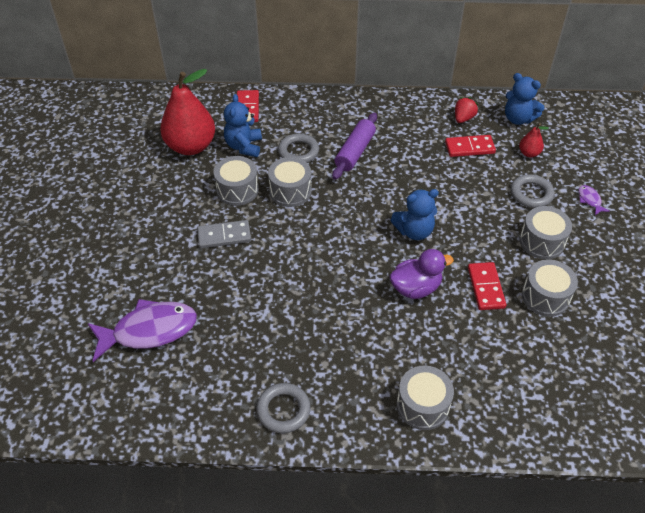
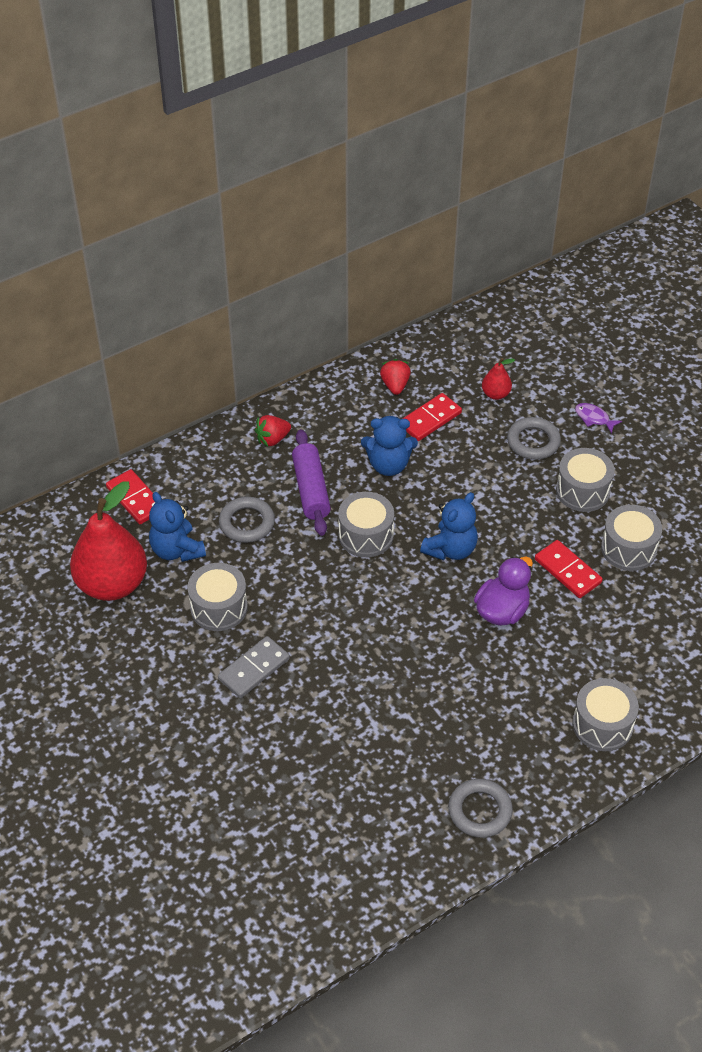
camera: 35 degrees left, 0 degrees up
(149, 331) = (271, 819): purple fish -> none
(290, 191) = (280, 576): grey drum -> grey drum (366, 535)
(357, 113) = (272, 439): none -> red strawberry
(518, 119) = (453, 356): blue teddy bear -> blue teddy bear (388, 465)

